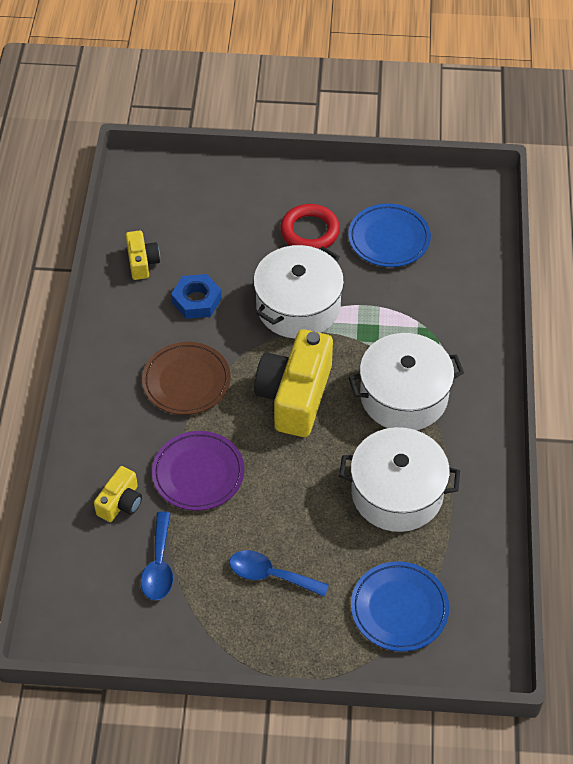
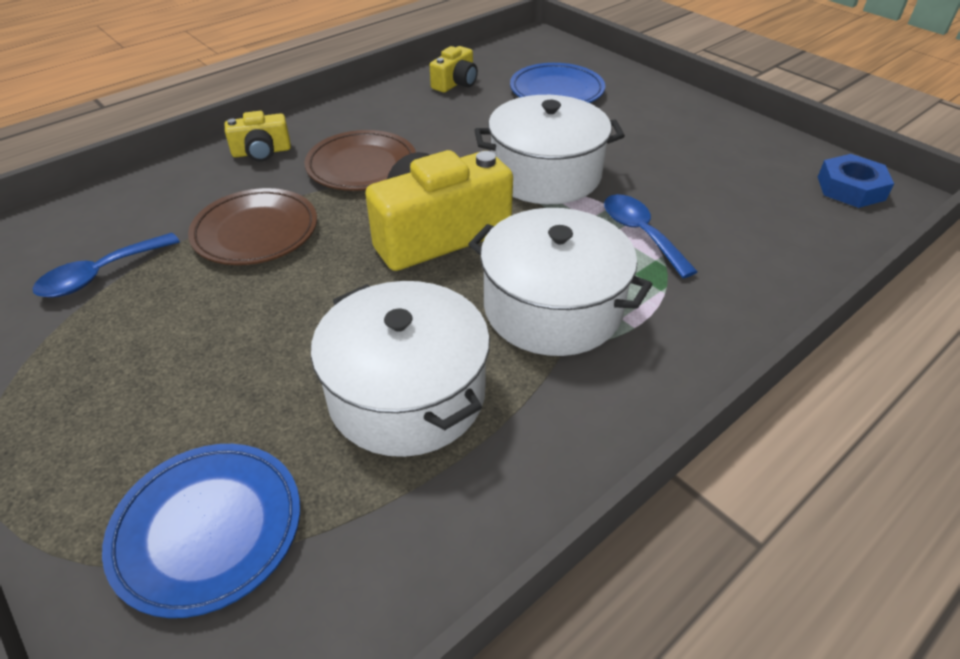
camera: 45 degrees right, 10 degrees down
(121, 502) = (165, 209): yellow camera -> yellow camera (262, 152)
(196, 300) = (460, 124): blue nut -> blue nut (850, 188)
(198, 474) = (256, 232): purple plate -> brown plate
(270, 575) = (159, 363): blue spoon -> blue spoon (640, 233)
(310, 231) = (635, 134): red ring -> none
(389, 239) = (716, 177): blue plate -> blue plate (556, 91)

